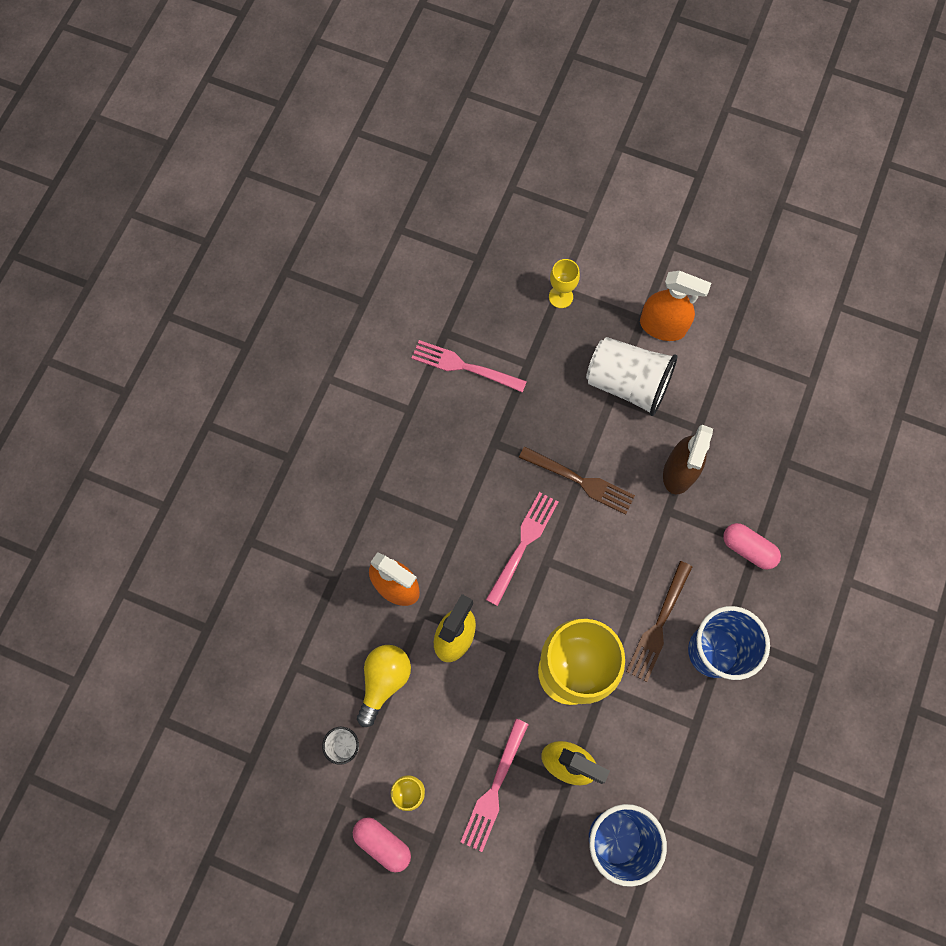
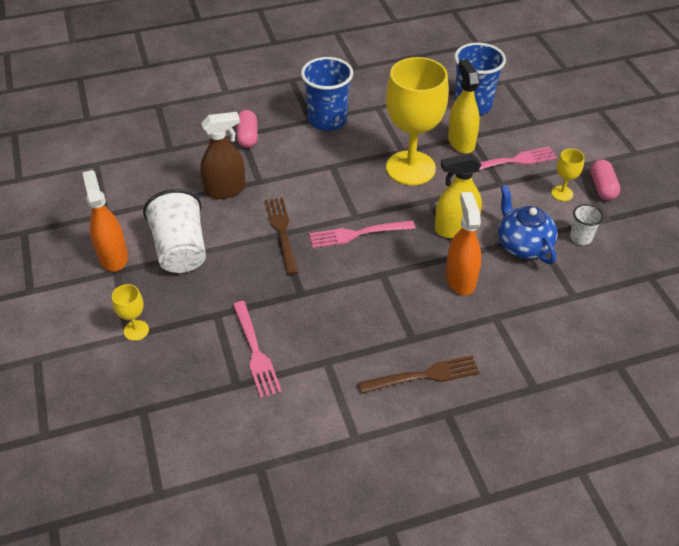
camera: 130 degrees left, 25 degrees down
(384, 681) = (523, 245): yellow light bulb -> blue teapot
(659, 625) = (338, 148): brown fork -> brown fork (424, 376)

